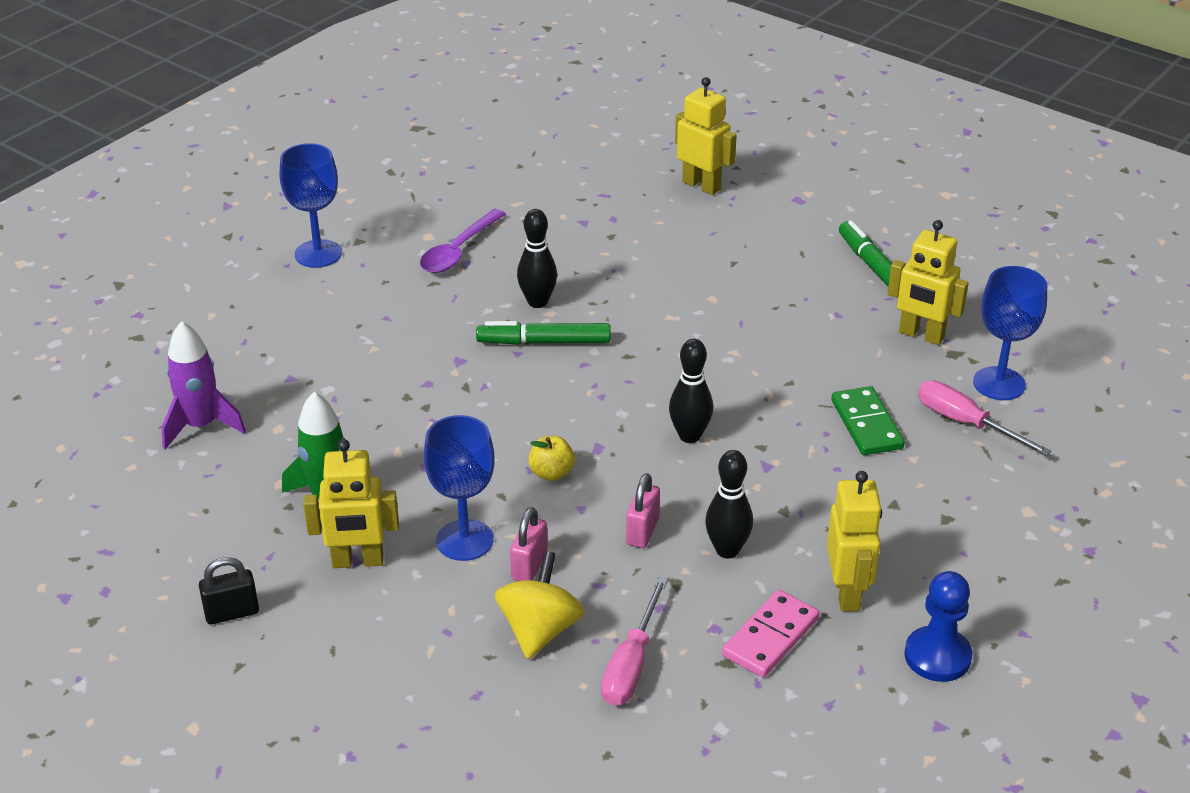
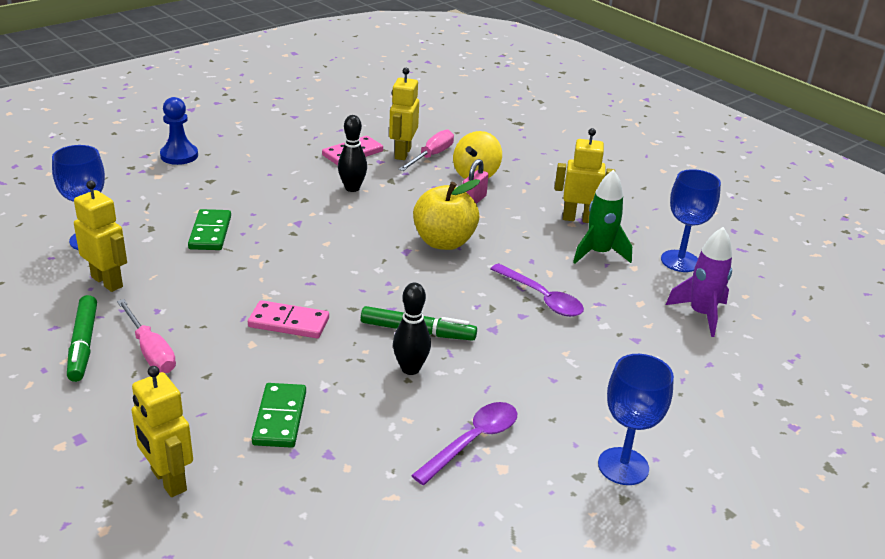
camera: 170 degrees left, 5 degrees down
(232, 613) = (652, 208): black padlock -> none
(405, 411) = (542, 298): none -> purple spoon
(464, 540) = (510, 218): blue goblet -> blue goblet (680, 261)
(551, 473) = (444, 242): yellow apple -> yellow apple, size x2.02
(641, 240) = (279, 418): none -> green domino
(642, 531) = (398, 204): pink padlock -> none
(688, 326) = (289, 323): none -> pink domino
(689, 436) = (338, 247): black bowling pin -> none
(847, 593) = (297, 161): yellow robot -> yellow robot (402, 153)
(937, 656) = (272, 134): blue pawn -> blue pawn (179, 155)
(965, 423) = (142, 222): pink screwdriver -> pink screwdriver (150, 351)

